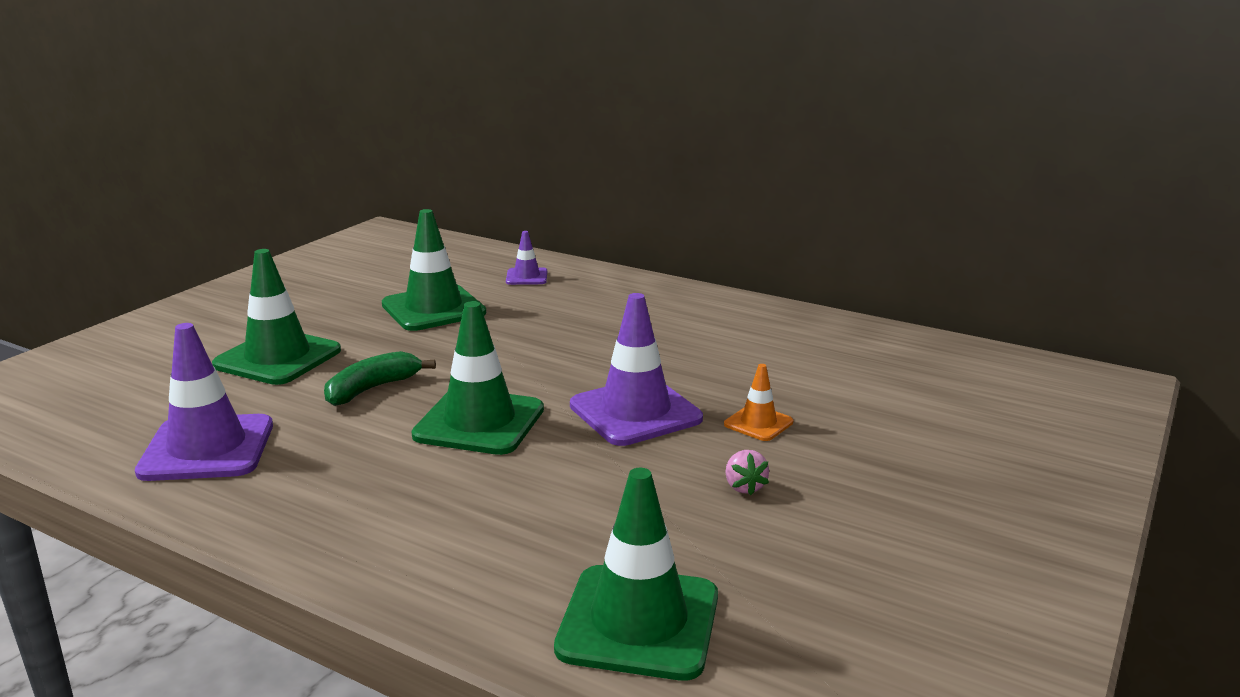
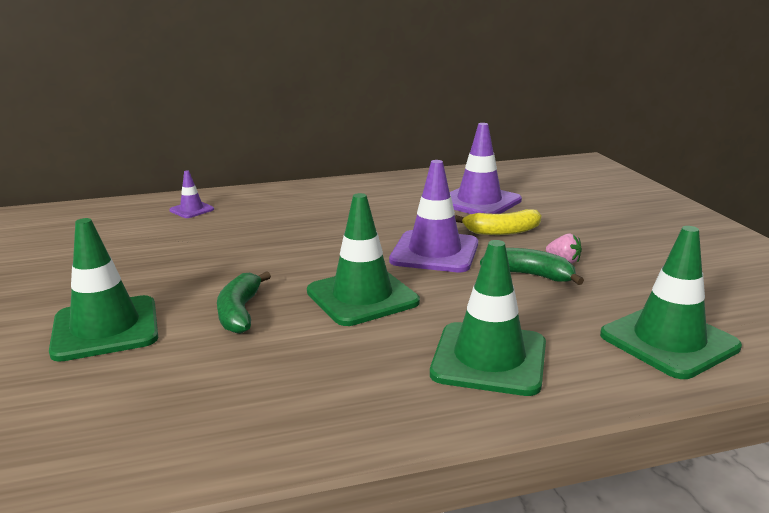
camera: 45 degrees left, 0 degrees up
(207, 448) = (198, 411): purple traffic cone -> purple traffic cone (479, 202)
(433, 309) = (165, 250): green traffic cone -> green traffic cone (489, 359)
(670, 482) = (529, 275): none -> green banana
(758, 423) = (502, 231): orange traffic cone -> yellow banana

